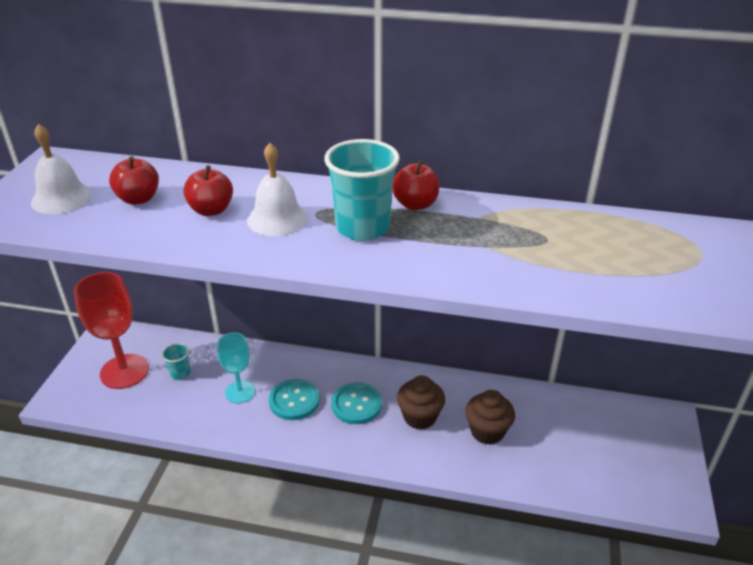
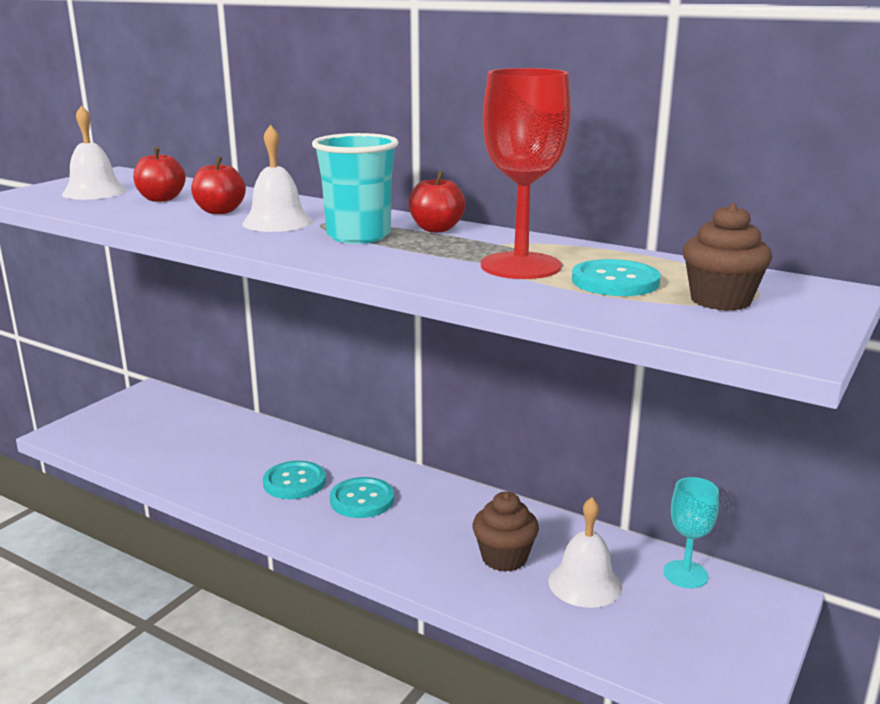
camera: 20 degrees right, 15 degrees down
(124, 371) = (140, 424): red goblet -> red goblet (520, 266)
(180, 373) = (193, 436): turquoise cup -> none
(240, 392) = (242, 463): turquoise goblet -> turquoise goblet (685, 574)
(420, 417) = (429, 526): brown cupcake -> brown cupcake (720, 300)
(551, 439) = (585, 583): none -> white bell
(599, 254) = (615, 281): none -> turquoise button

